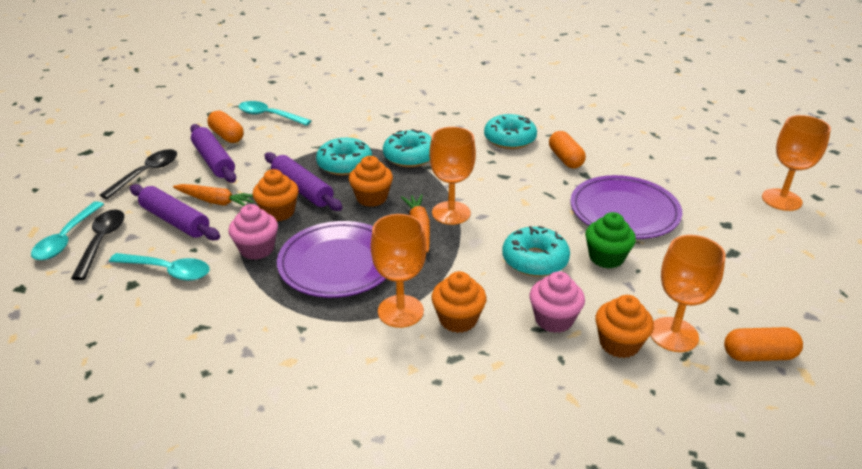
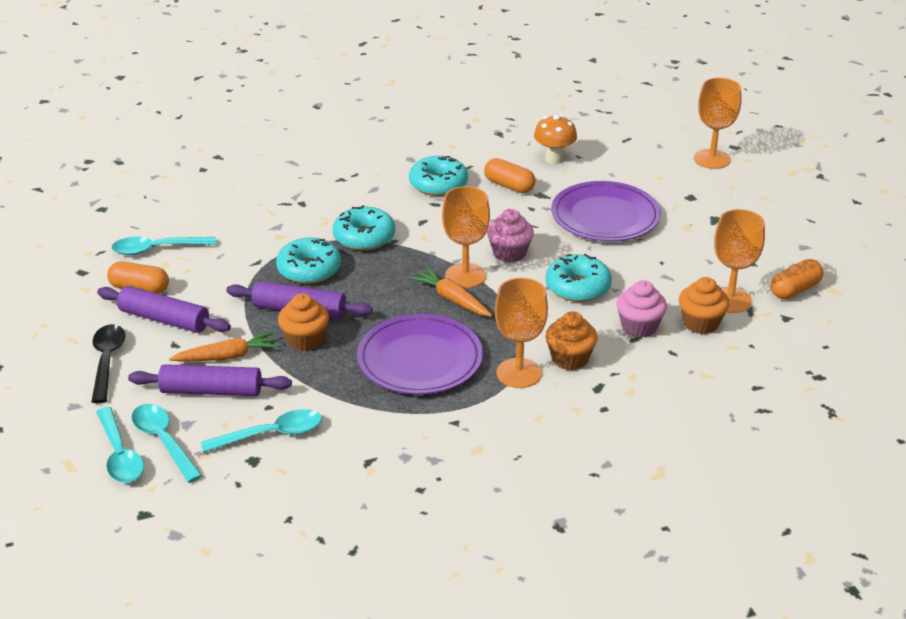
camera: 35 degrees left, 0 degrees up
(102, 242) = (163, 441): black spoon -> turquoise spoon
(257, 249) = (330, 380): pink cupcake -> pink cupcake (509, 253)
(372, 198) = (377, 291): orange cupcake -> none
(606, 257) = (629, 262): green cupcake -> none
(627, 151) = (554, 159): none -> orange mushroom

